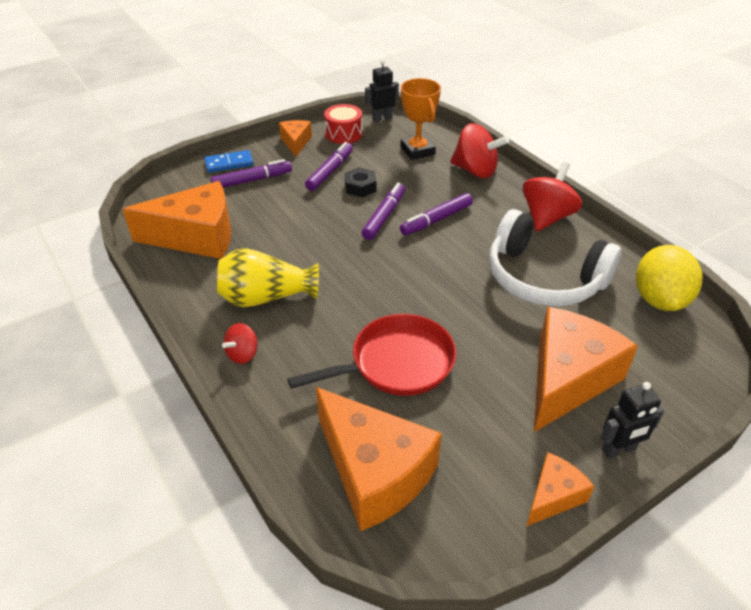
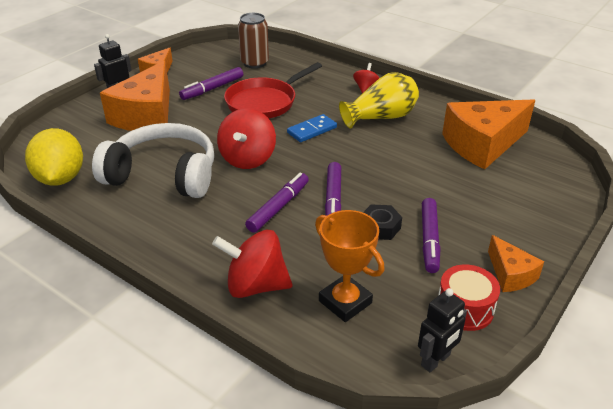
camera: 160 degrees right, 5 degrees down
(229, 163) = (549, 222): blue domino -> blue domino (312, 130)
(252, 180) = (500, 208): purple marker -> purple marker (212, 89)
(374, 472) = (254, 63): orange cheese -> brown can
(547, 217) = (160, 237): red spinning top -> red spinning top (248, 159)

